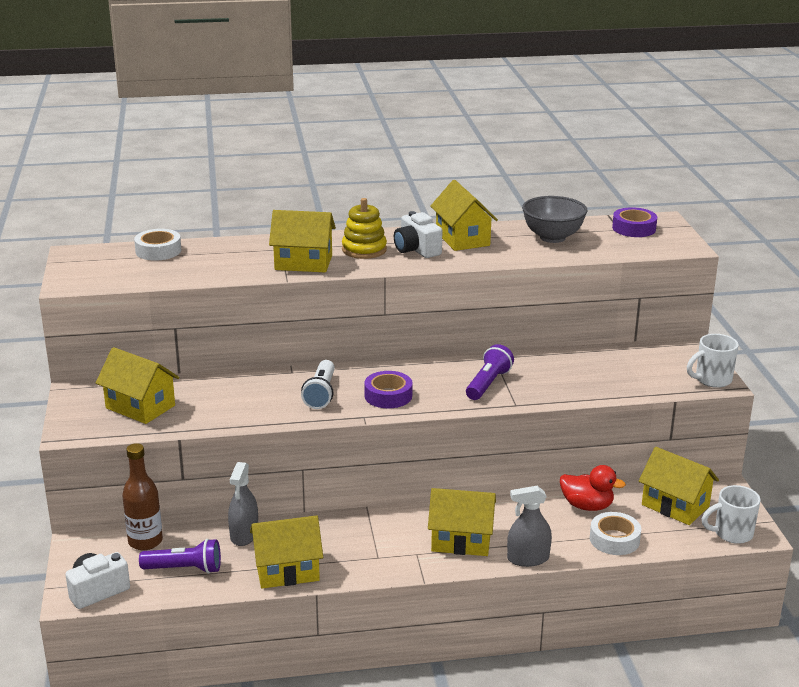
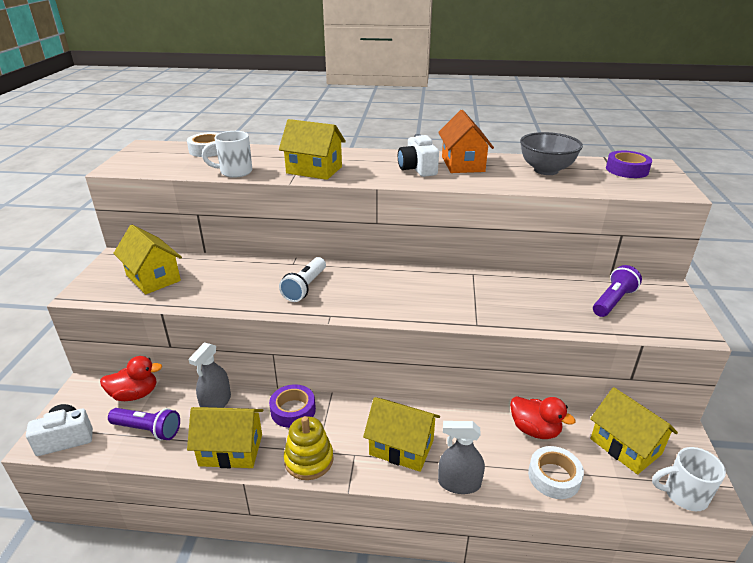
camera: 15 degrees right, 5 degrees up
(145, 541) = (135, 394): brown bottle -> red duck
(364, 250) = (372, 165): yellow stacking toy -> yellow stacking toy (309, 460)
(388, 396) = (362, 297): purple tape -> purple tape (293, 410)
(462, 239) = (462, 164): yellow house -> orange house
(488, 384) = (458, 298): purple flashlight -> purple flashlight (613, 301)
(712, 380) = (685, 326): white mug -> white mug (235, 172)

